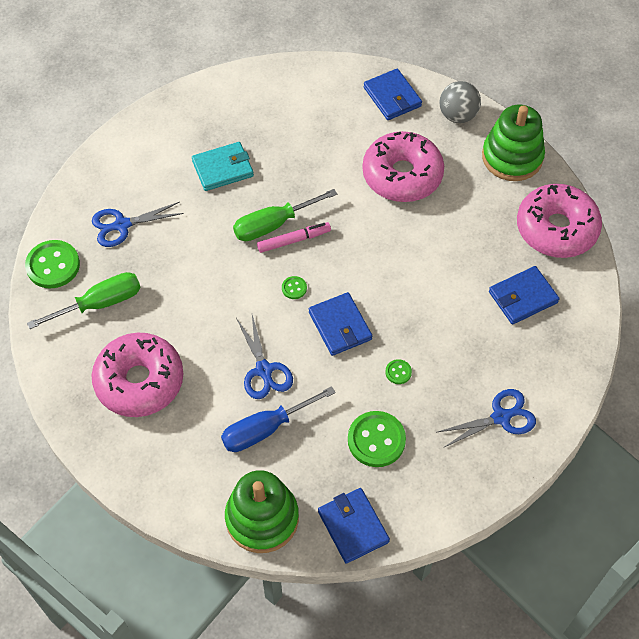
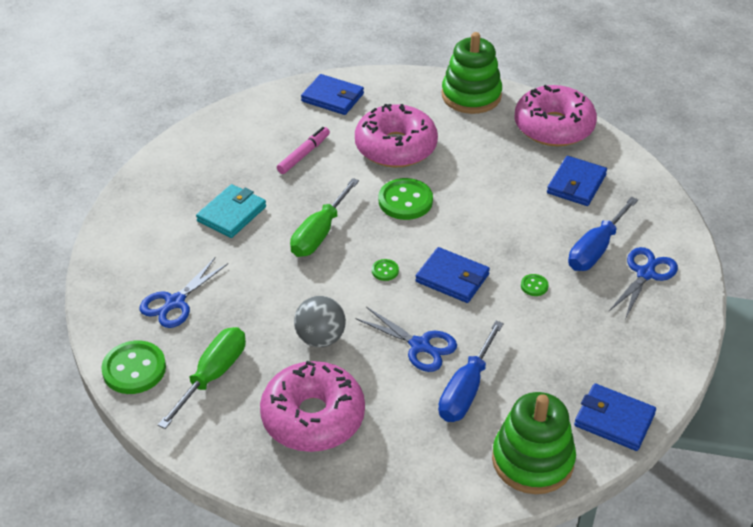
camera: 35 degrees left, 15 degrees down
(294, 240) = (349, 236): pink marker -> pink marker (304, 154)
(376, 440) = (567, 344): green button -> green button (405, 201)
(458, 115) = (399, 87): grey ball -> grey ball (320, 338)
(480, 369) = (596, 249): none -> blue screwdriver

